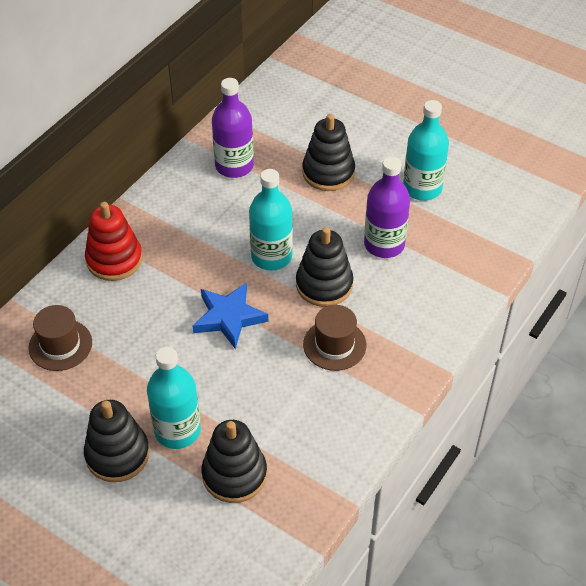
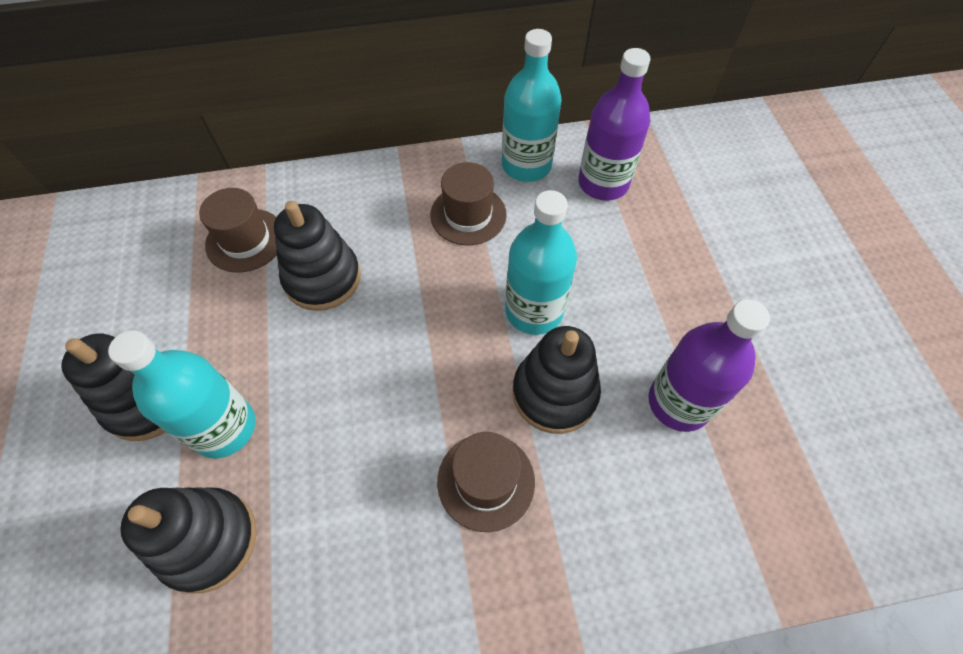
camera: 45 degrees right, 10 degrees up
(114, 260) = (385, 194): red stacking toy -> none
(178, 236) = (468, 215): none -> brown hat
(229, 317) = (415, 344): blue star -> none
(328, 172) = (700, 263): black stacking toy -> black stacking toy (322, 278)
(422, 188) = (802, 369): turquoise bottle -> turquoise bottle (526, 165)

